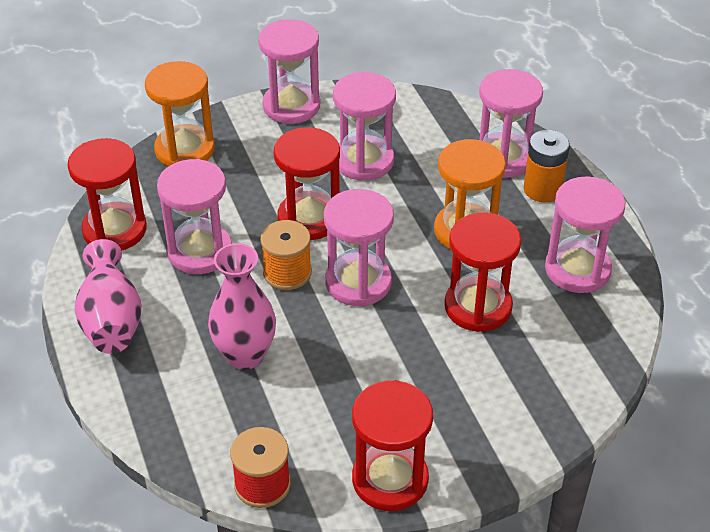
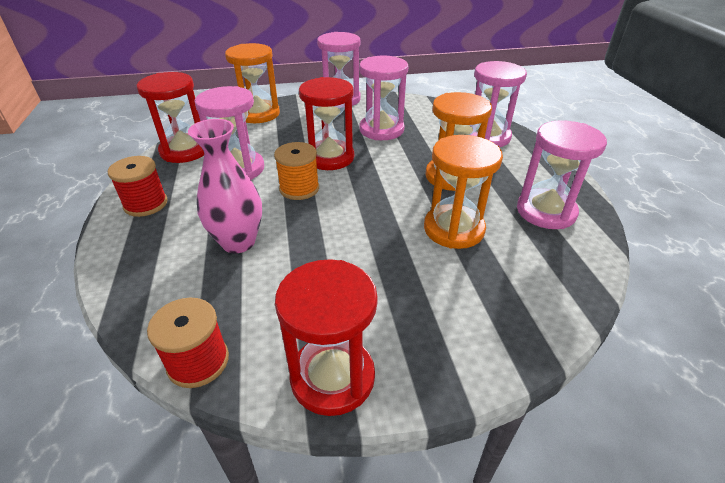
camera: 10 degrees right, 5 degrees down
(111, 319) = (146, 204): pink vase -> red spool
(358, 282) = (354, 201): pink hourglass -> none
(478, 307) = (453, 229): red hourglass -> orange hourglass
(542, 189) = (517, 157): orange battery -> none

